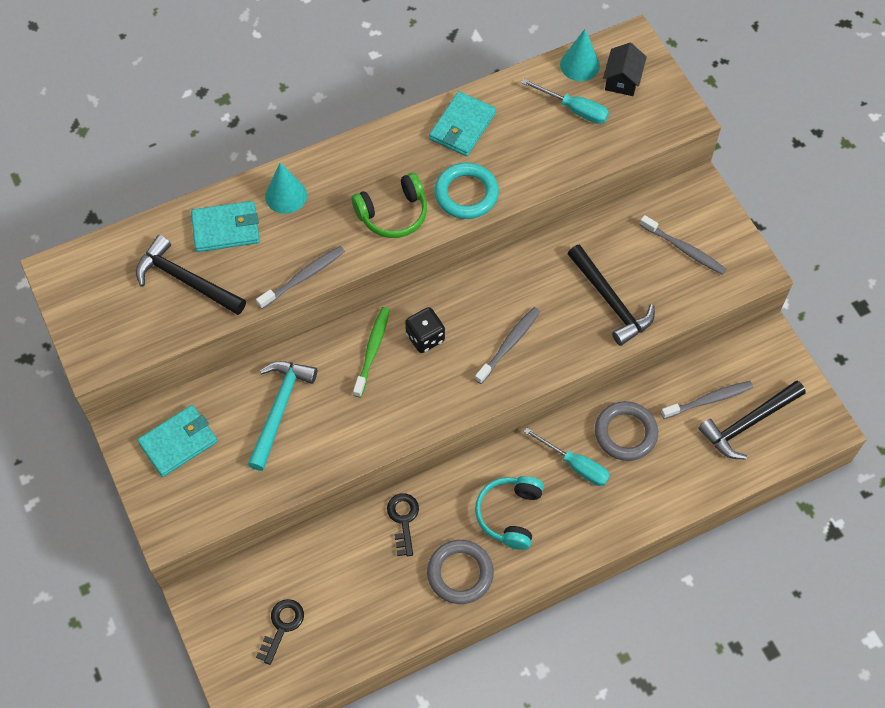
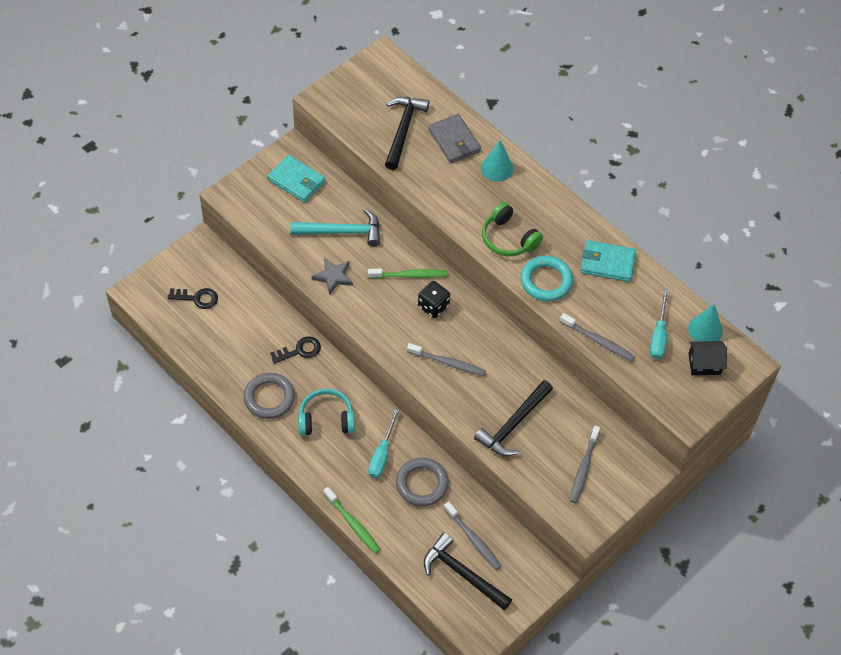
camera: 70 degrees right, 5 degrees down
(226, 229) = (454, 141): turquoise wallet -> grey wallet
(303, 277) = (432, 198): grey toothbrush -> grey toothbrush (598, 341)
(344, 437) = (333, 277): none -> grey star
(658, 522) = (353, 523): none -> green toothbrush

